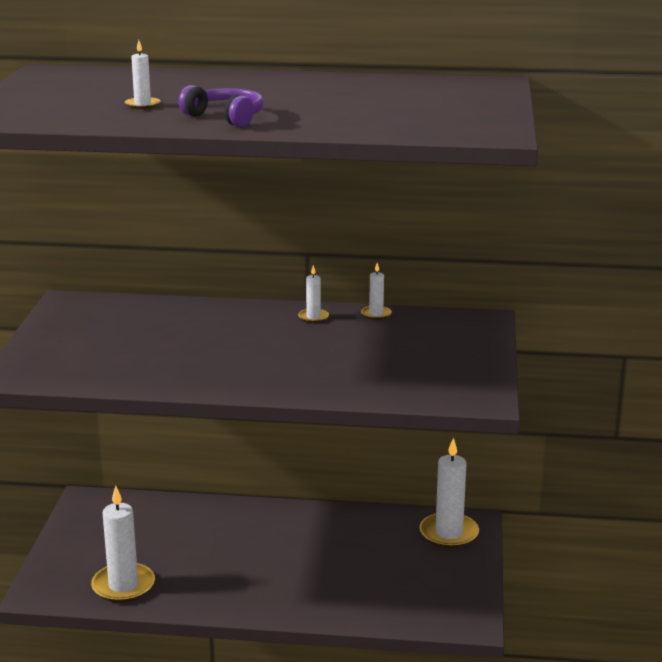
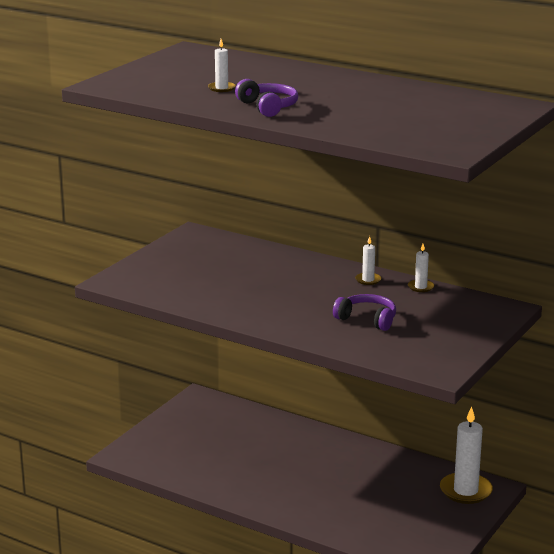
camera: 25 degrees right, 0 degrees up
(123, 586) = (184, 466): white candle -> none
(352, 360) = (367, 319): none -> purple headphones

